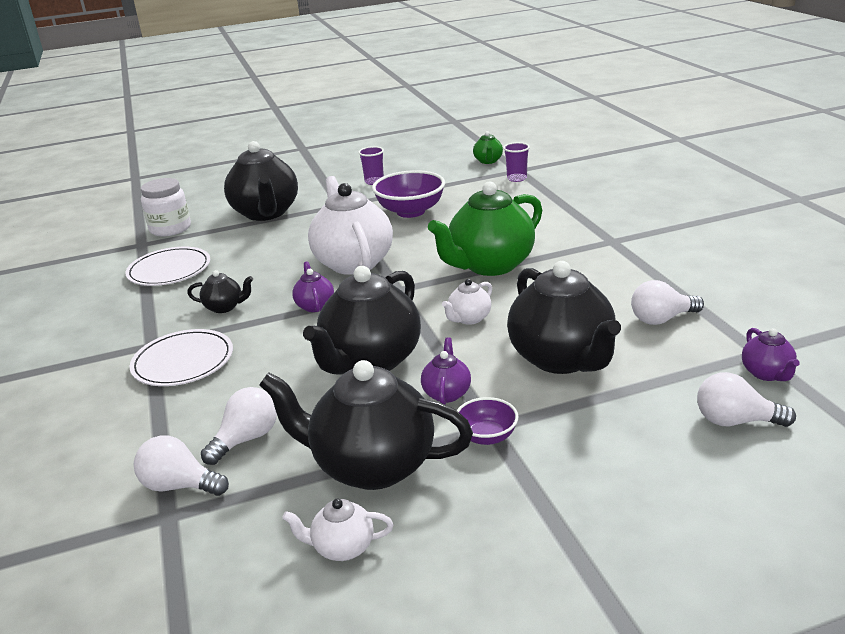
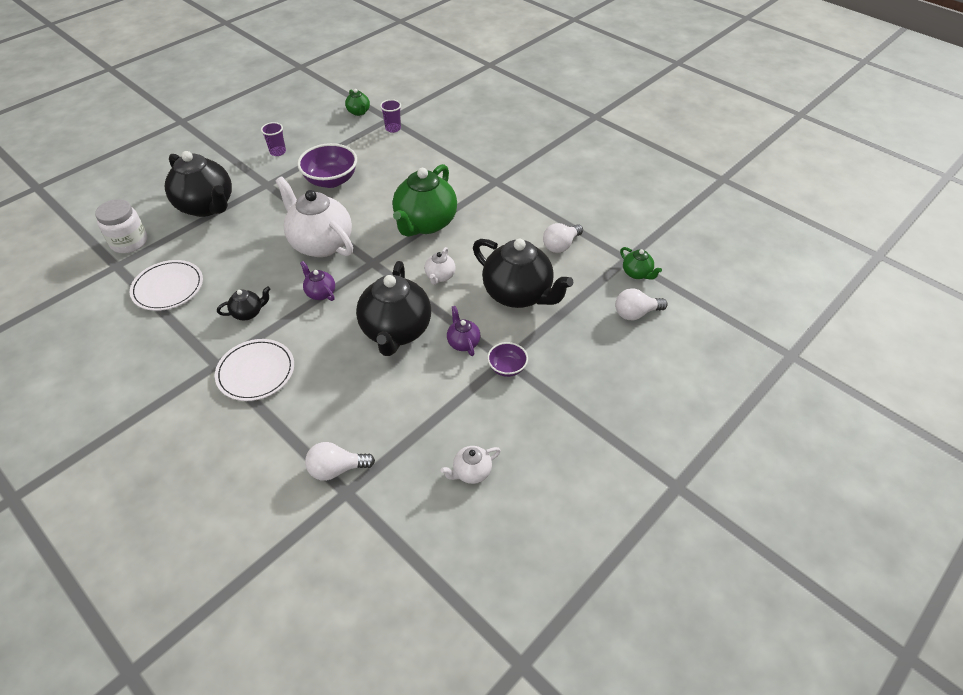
camera: 30 degrees left, 20 degrees up
(246, 439) = (355, 419): white light bulb -> none
(372, 466) = (451, 412): black teapot -> none
(767, 373) = (637, 273): purple teapot -> green teapot

